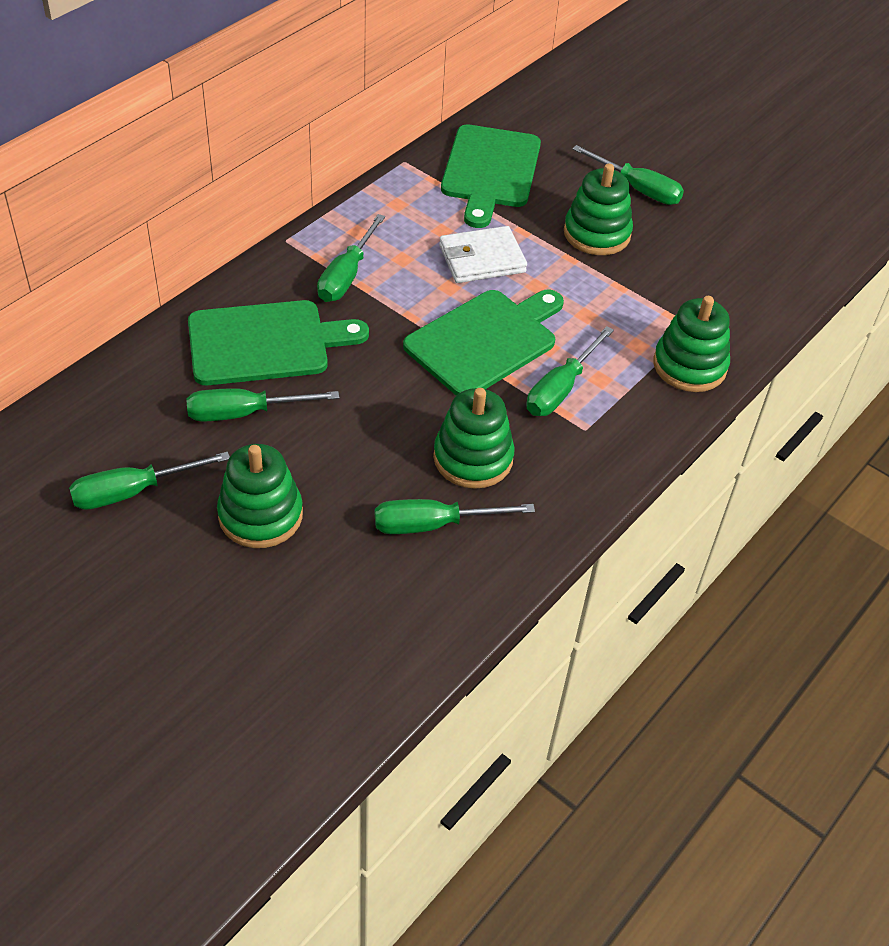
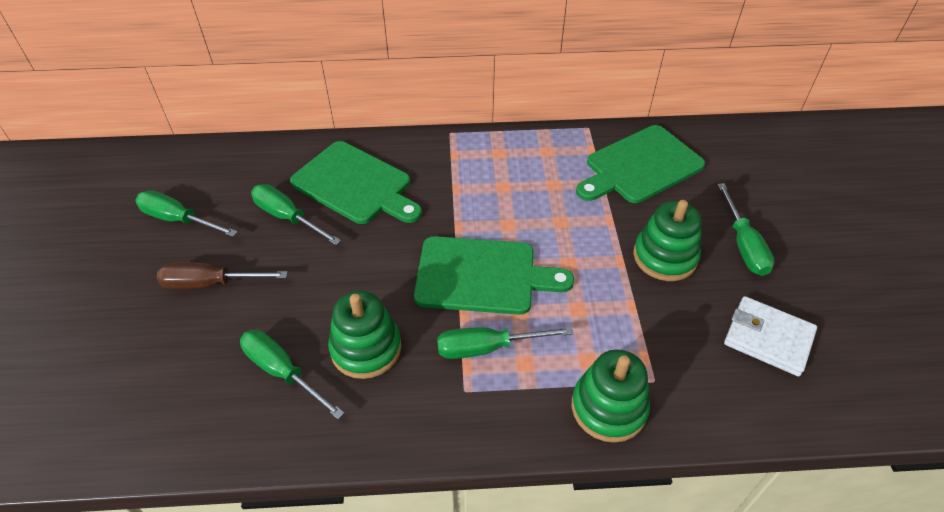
camera: 50 degrees right, 0 degrees up
(260, 515) = (210, 283): green stacking toy -> brown screwdriver
(347, 275) = (455, 175): green screwdriver -> none
(482, 259) = (555, 220): white wallet -> white wallet (768, 338)

